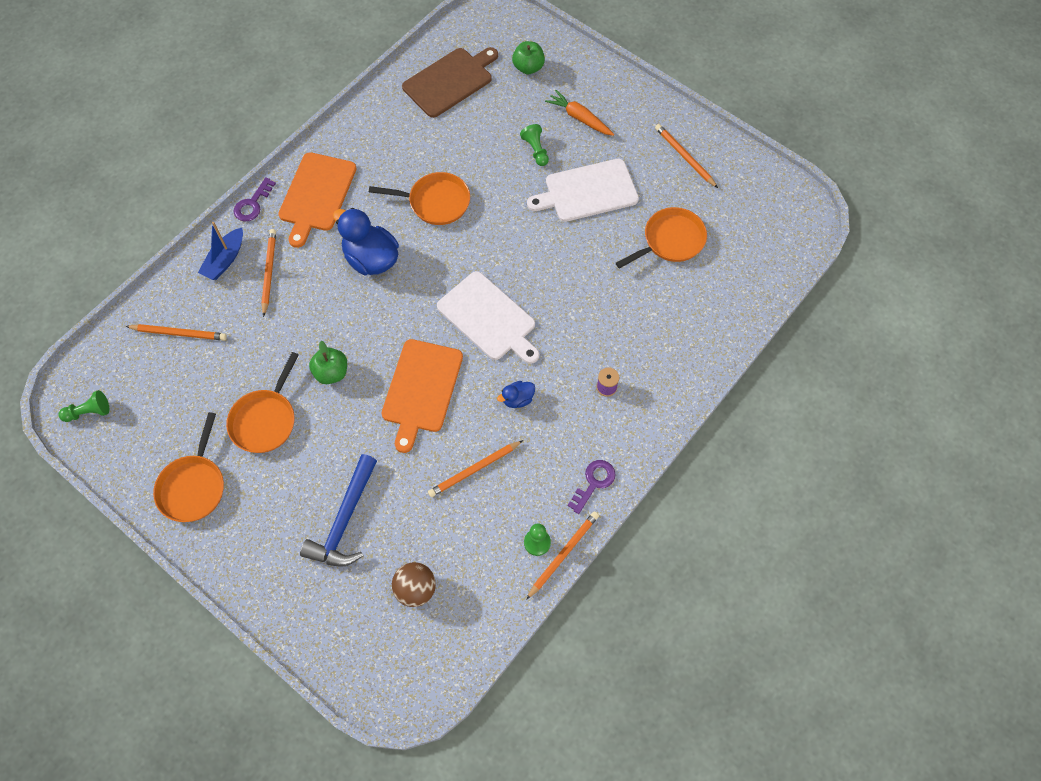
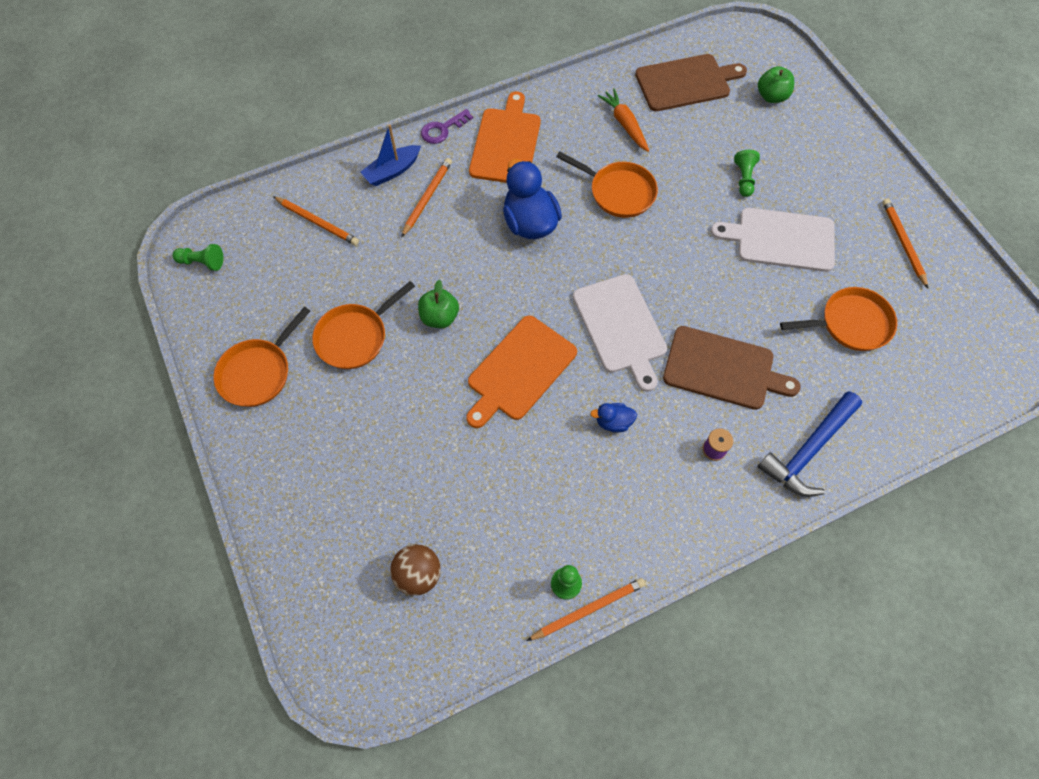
camera: 25 degrees right, 0 degrees up
(316, 195) = (506, 143): orange cutting board -> orange cutting board turned 150 degrees clockwise
(344, 521) = (381, 470): blue hammer -> blue hammer (808, 451)
(474, 470) = (535, 476): orange pencil -> none
(579, 118) = (804, 163): orange carrot -> orange carrot (624, 124)
(586, 319) = (723, 369): none -> brown cutting board
(594, 483) = (655, 546): purple key -> none

